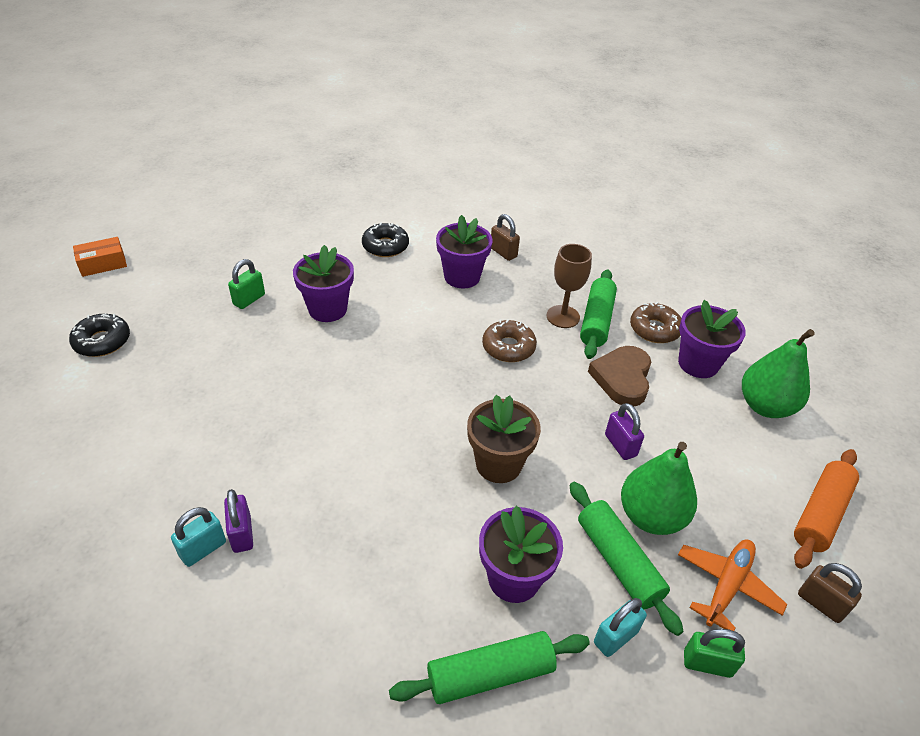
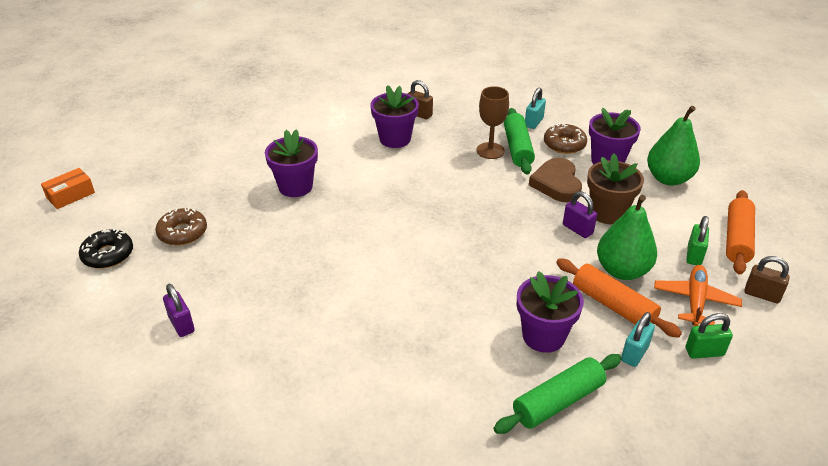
camera: 15 degrees left, 5 degrees down
(203, 549) = (289, 382): turquoise padlock -> turquoise padlock (533, 122)
(242, 534) = (316, 363): purple padlock -> purple padlock (181, 324)
(249, 299) = (223, 194): green padlock -> green padlock (694, 255)
(385, 246) = (319, 129): black donut -> none
(498, 464) = (493, 264): brown flower pot -> brown flower pot (607, 213)
(508, 347) = (459, 182): brown donut -> brown donut (182, 233)
(618, 562) = (613, 305): green rolling pin -> orange rolling pin

